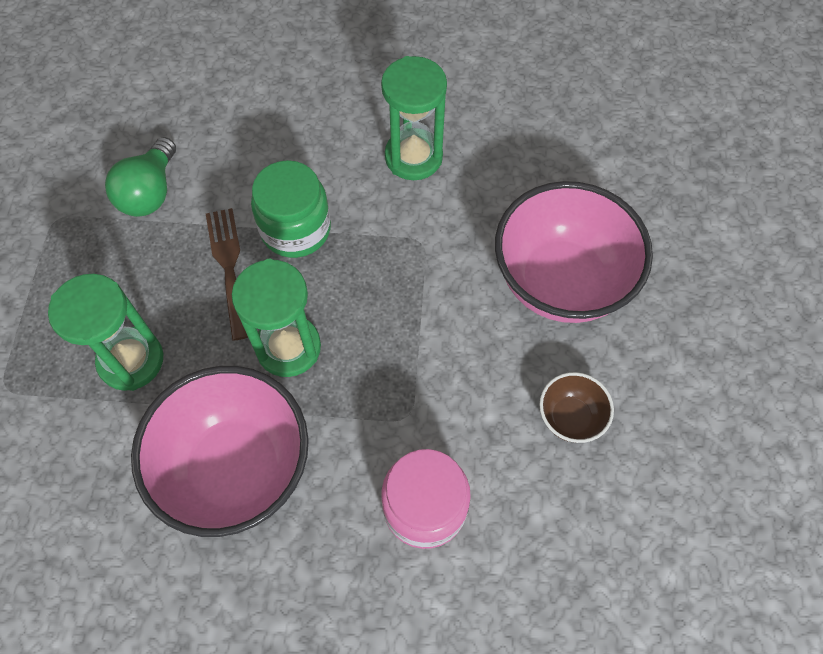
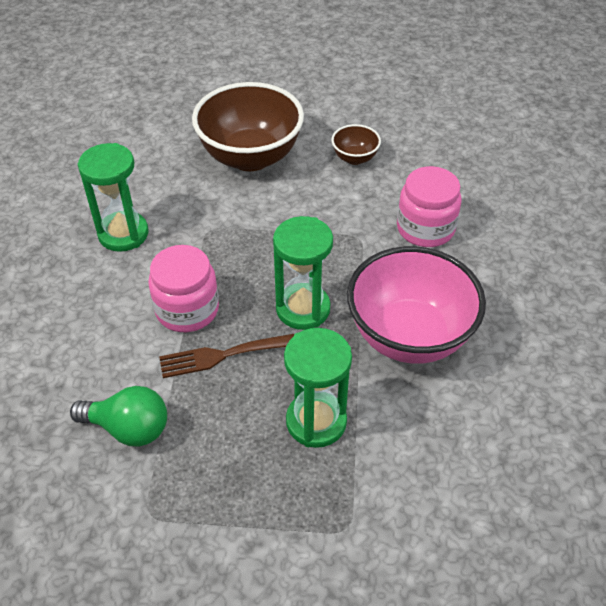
camera: 90 degrees left, 15 degrees down
(296, 229) = (187, 309): green jar -> pink jar
(560, 282) = (250, 157): pink bowl -> brown bowl

